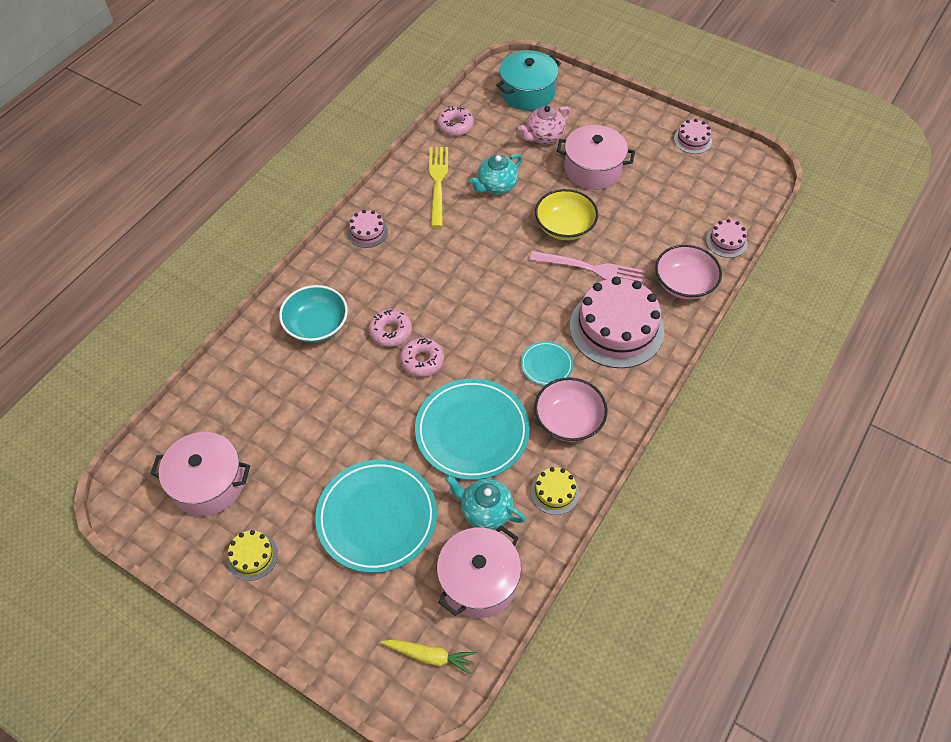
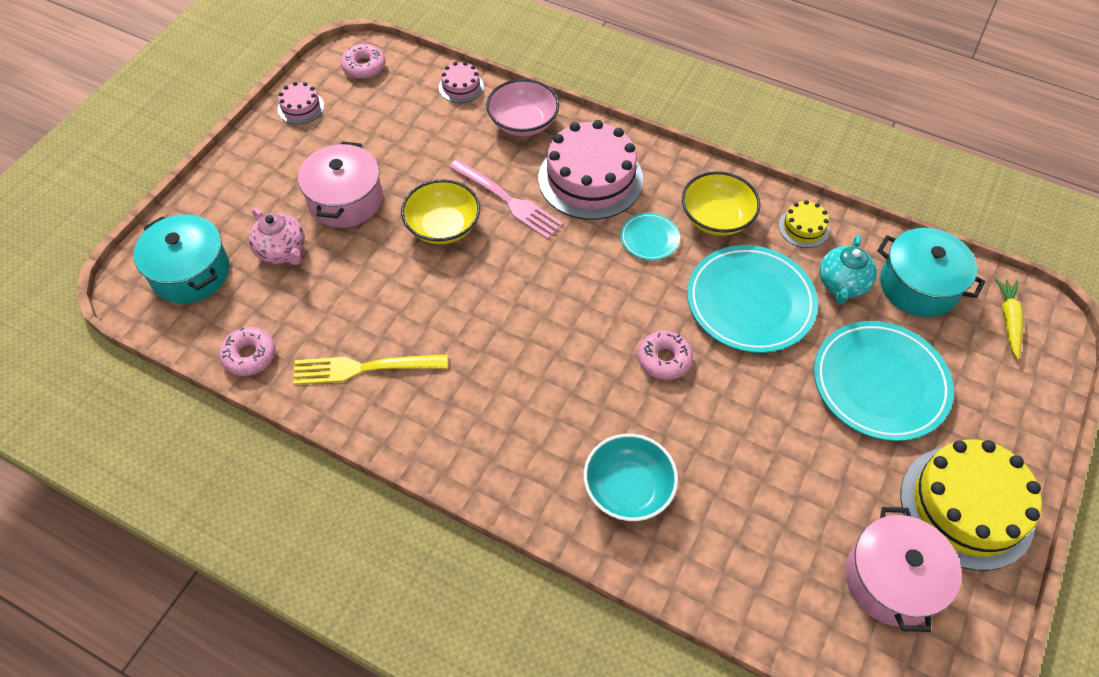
camera: 95 degrees left, 0 degrees up
(252, 556) = (966, 507): yellow cake -> yellow cake, size x2.17
(367, 232) = (458, 447): pink cake -> none
(390, 332) = (626, 398): pink donut -> pink donut (364, 67)
(478, 581) = (918, 286): pink pot -> turquoise pot
(496, 186) = (372, 300): turquoise teapot -> none
(568, 420) = (716, 218): pink bowl -> yellow bowl
(591, 269) = (508, 200): pink fork -> pink fork turned 120 degrees clockwise

